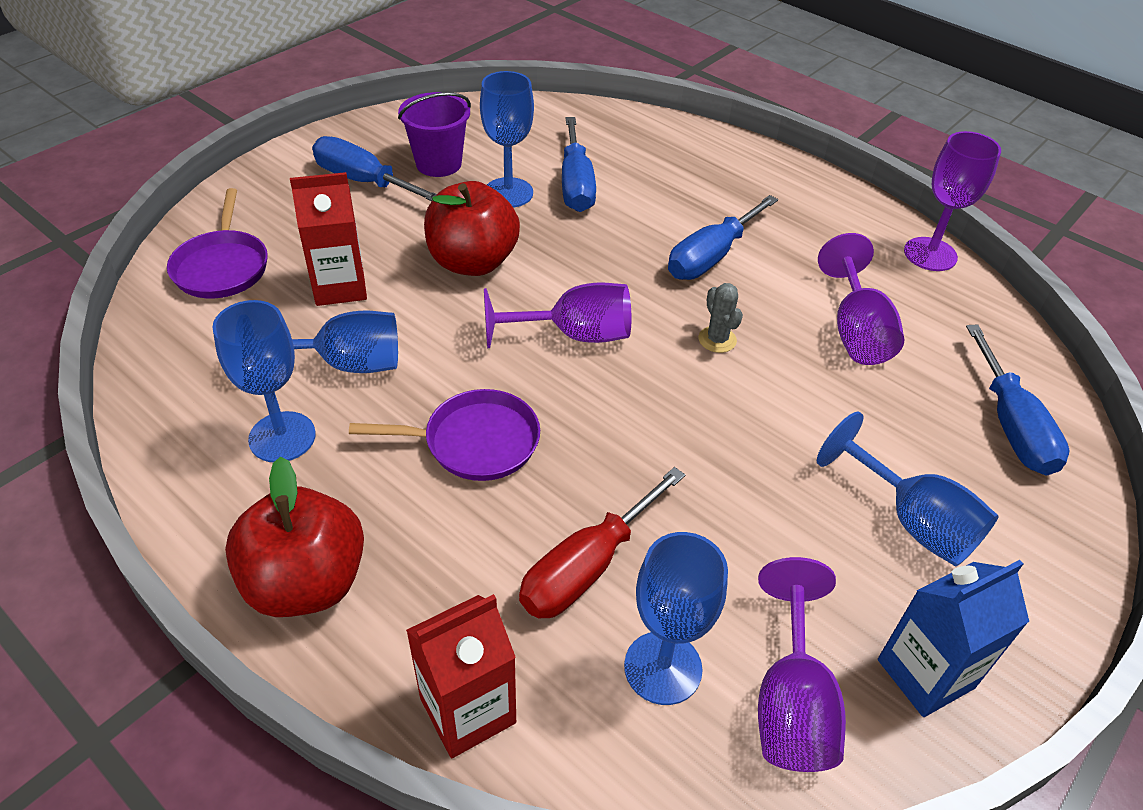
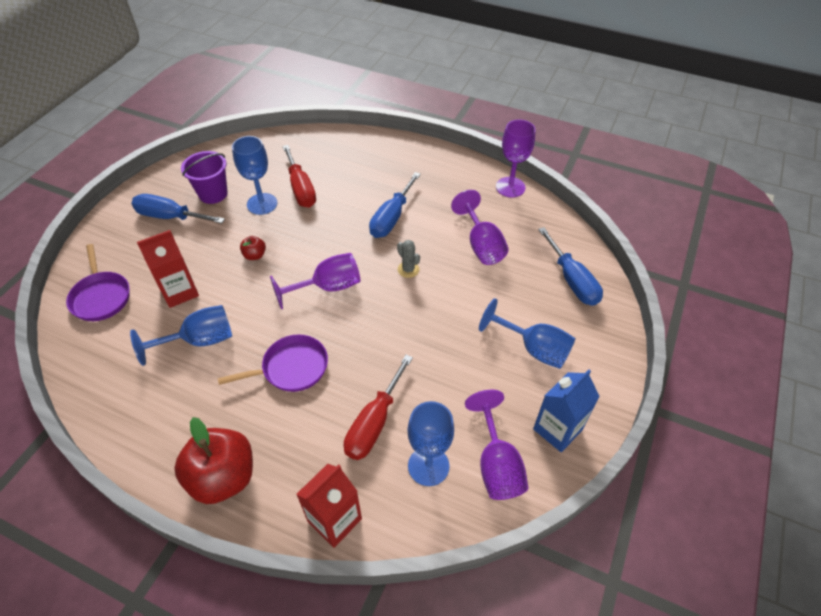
camera: 15 degrees left, 5 degrees up
(282, 437) = (178, 396): blue goblet -> none
(472, 262) = (255, 255): red apple -> red apple, size x0.44
(576, 184) = (301, 189): blue screwdriver -> red screwdriver

